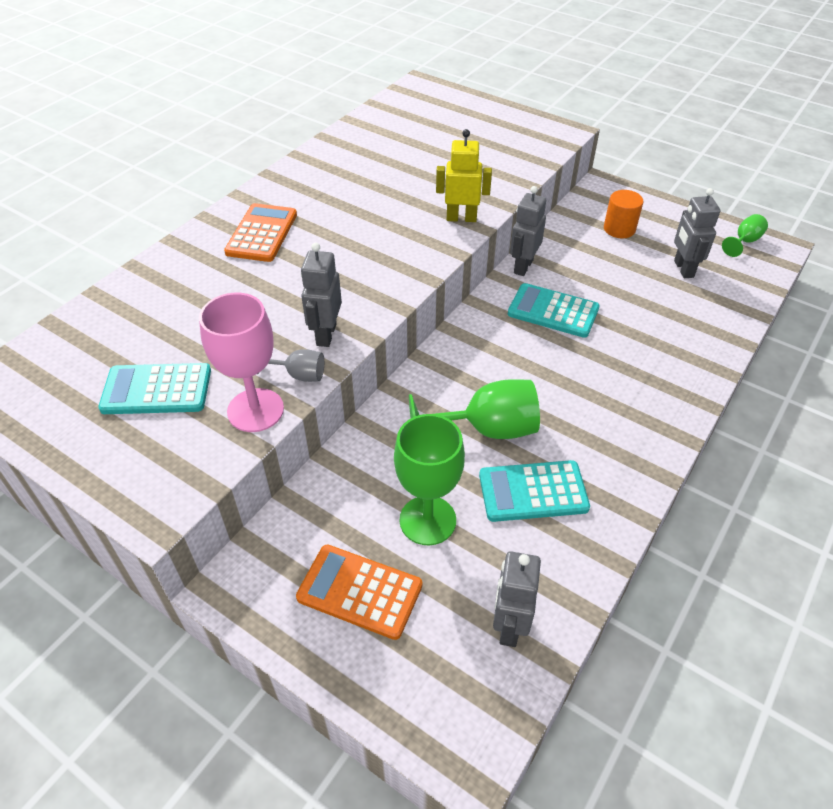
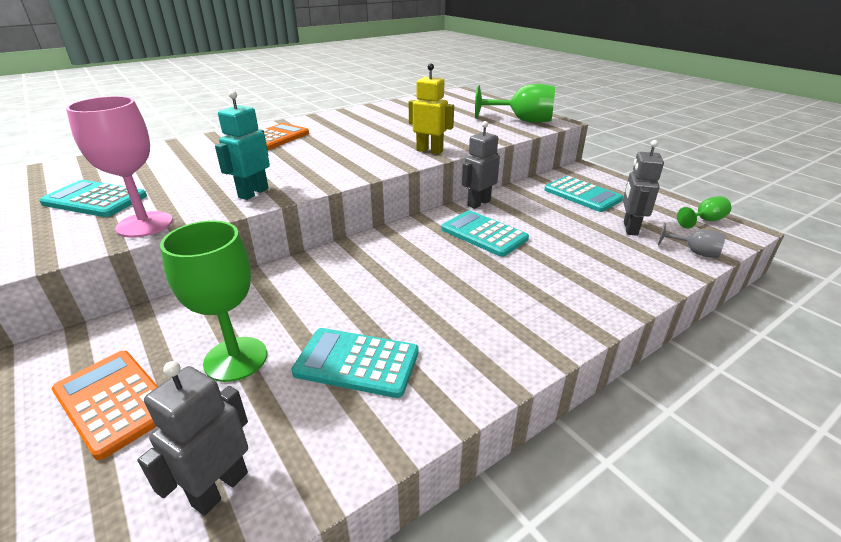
camera: 20 degrees right, 15 degrees down
(298, 375) = (203, 211): grey goblet -> grey goblet (694, 252)
(326, 334) = (253, 193): grey robot -> turquoise robot
(487, 429) = (355, 302): green goblet -> green goblet (522, 120)
(619, 229) = (582, 195): orange cylinder -> turquoise calculator

